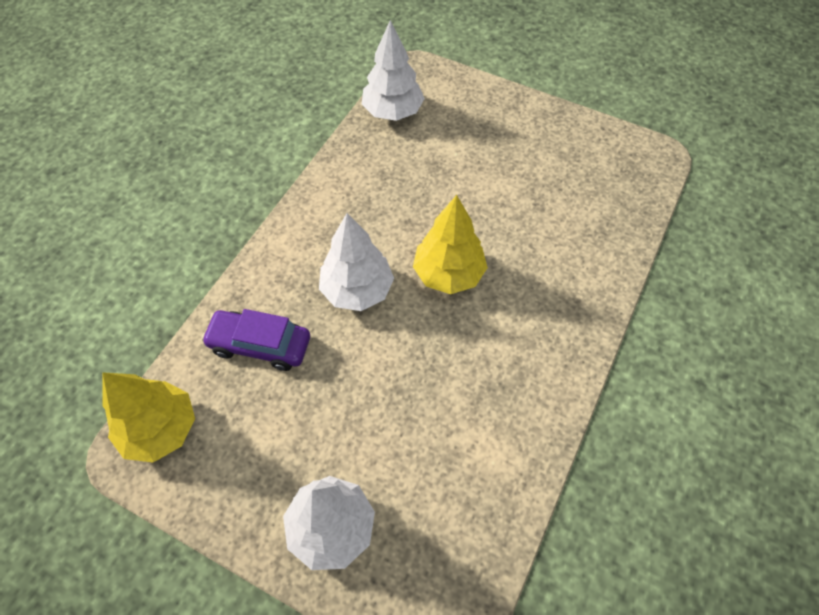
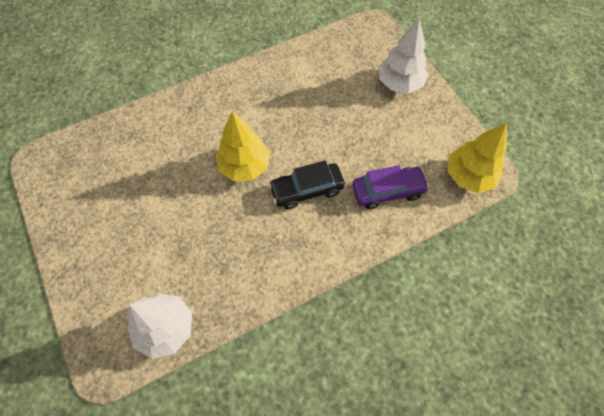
camera: 145 degrees left, 5 degrees up
(260, 345) = (388, 191): purple car -> purple car turned 60 degrees counterclockwise
(357, 290) = (307, 190): white tree -> black car

